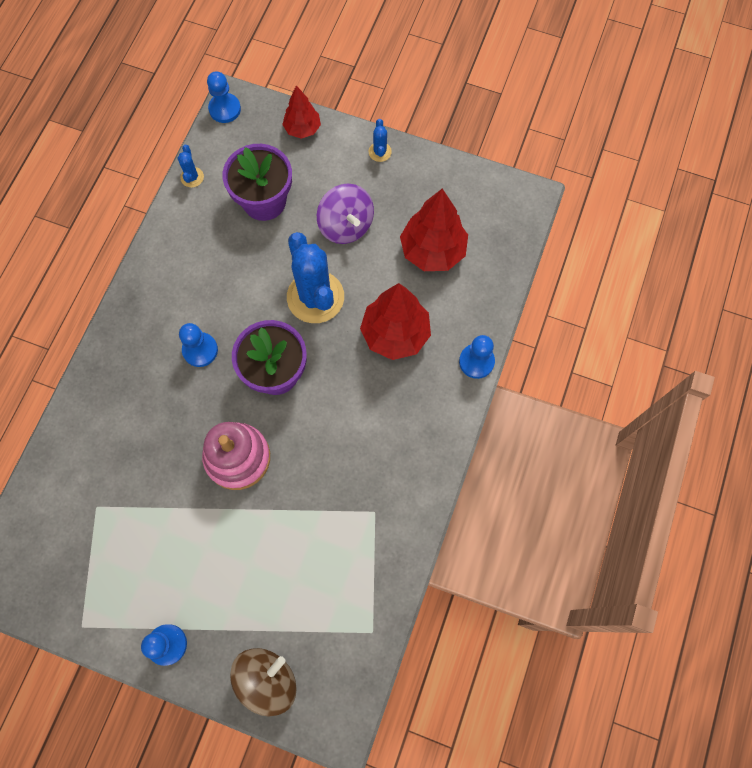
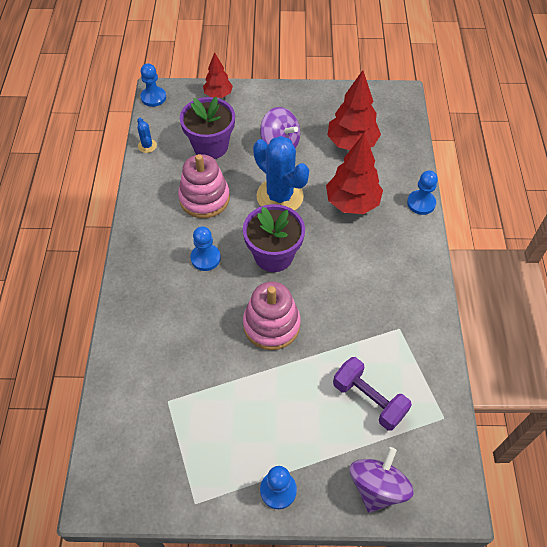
camera: 20 degrees left, 15 degrees down
(229, 271) = (204, 198): none -> pink stacking toy
(267, 679) = (377, 487): brown spinning top -> purple spinning top
(302, 582) = (369, 399): none -> purple dumbbell
(380, 152) = (282, 94): blue cactus -> none

